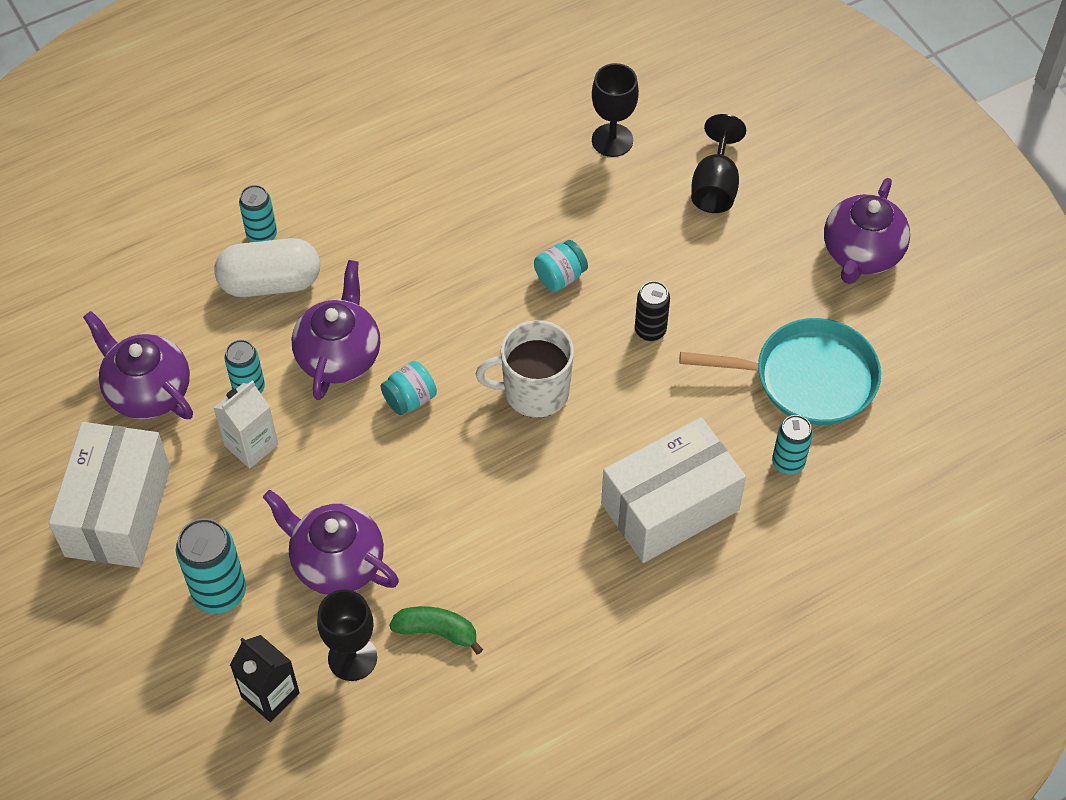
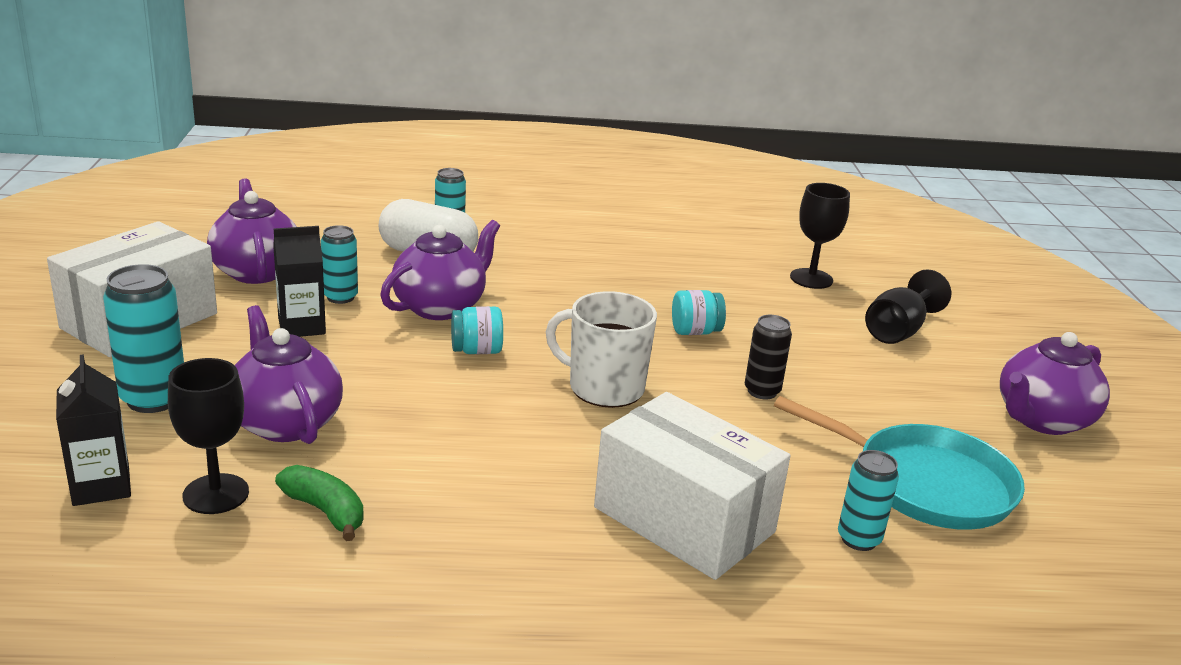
camera: 25 degrees right, 30 degrees down
(251, 445) = (301, 326): white carton -> black carton
(670, 507) = (683, 520): white box -> white box turned 45 degrees clockwise

